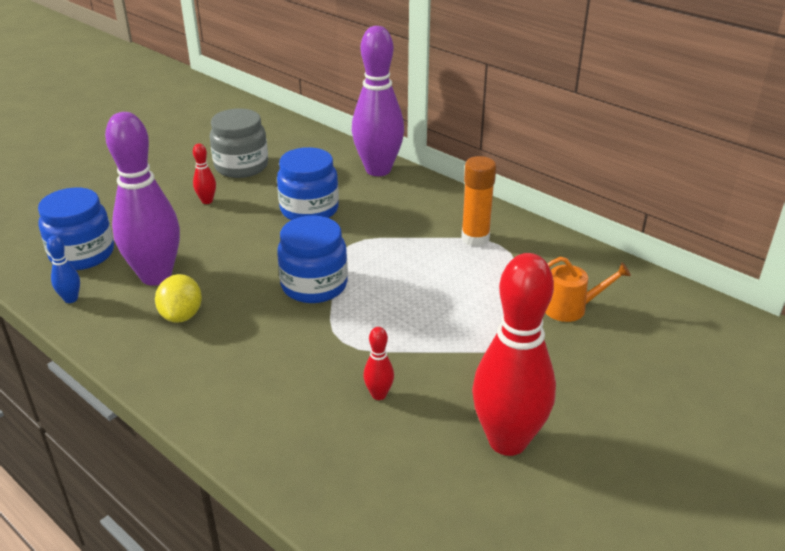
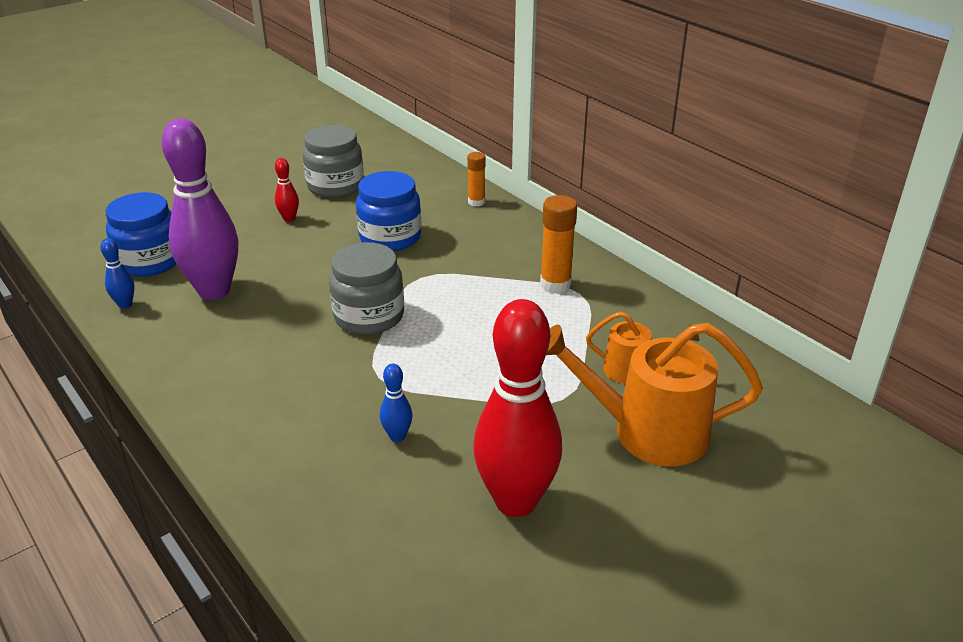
camera: 10 degrees right, 0 degrees up
(182, 315) = (226, 332): yellow lemon -> none
(314, 285) = (369, 316): blue jar -> grey jar
(378, 170) = (476, 202): purple bowling pin -> orange glue stick
(379, 394) = (397, 436): red bowling pin -> blue bowling pin
(601, 362) = (647, 432): none -> orange watering can

